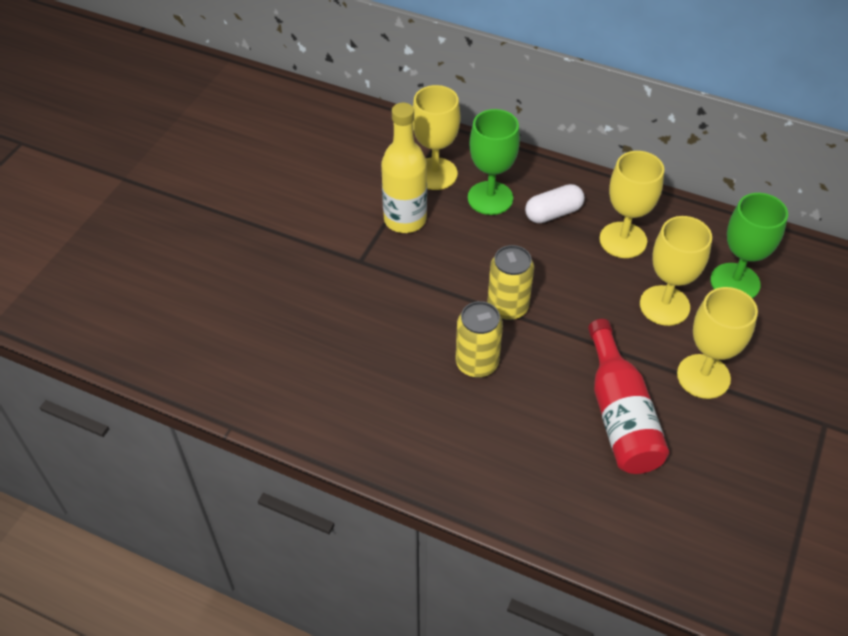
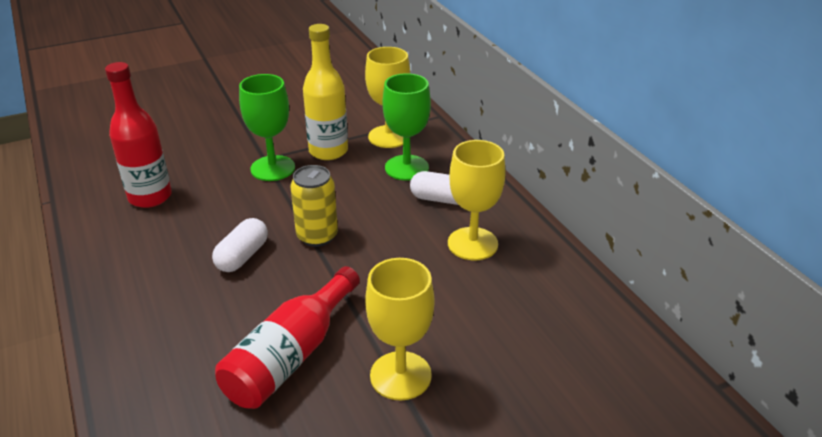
camera: 40 degrees right, 15 degrees down
(318, 363) = (150, 197): none -> red bottle
(477, 363) = (242, 256): yellow can -> white capsule
(664, 305) = (442, 305): yellow goblet -> none
(735, 282) = (533, 326): green goblet -> green goblet (273, 168)

